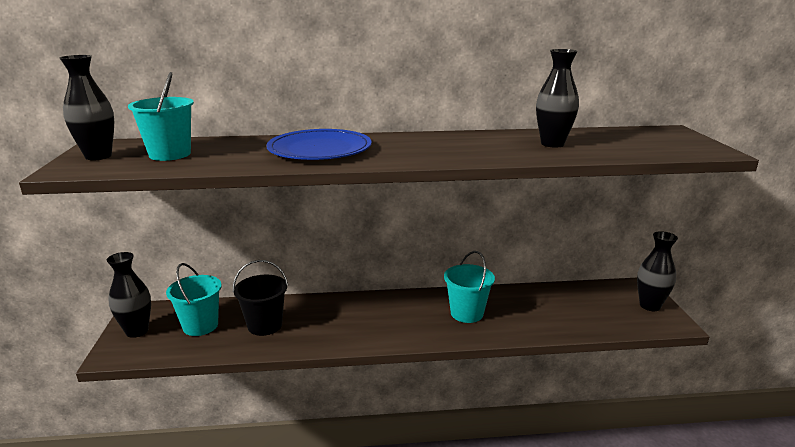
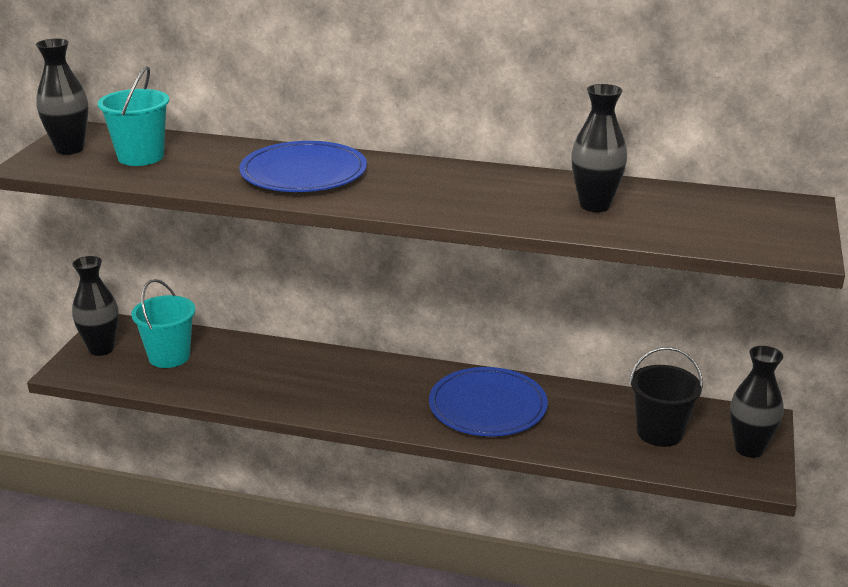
camera: 20 degrees right, 5 degrees up
(265, 325) = (238, 371): black bucket -> black bucket (659, 433)
(467, 313) = (487, 406): turquoise bucket -> blue plate

